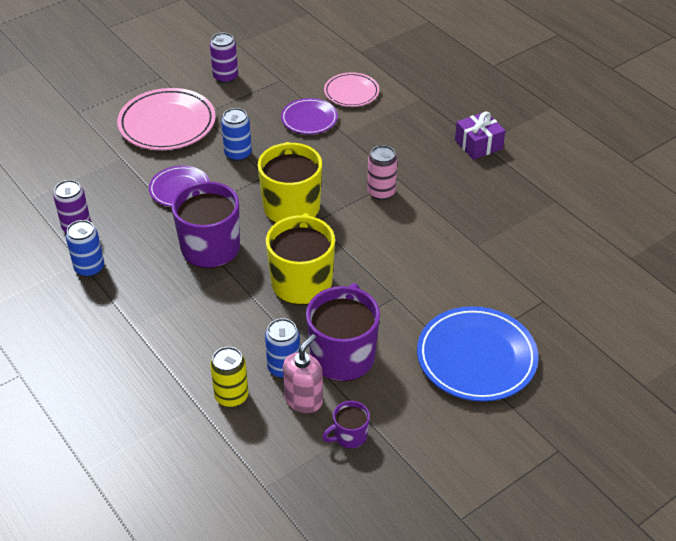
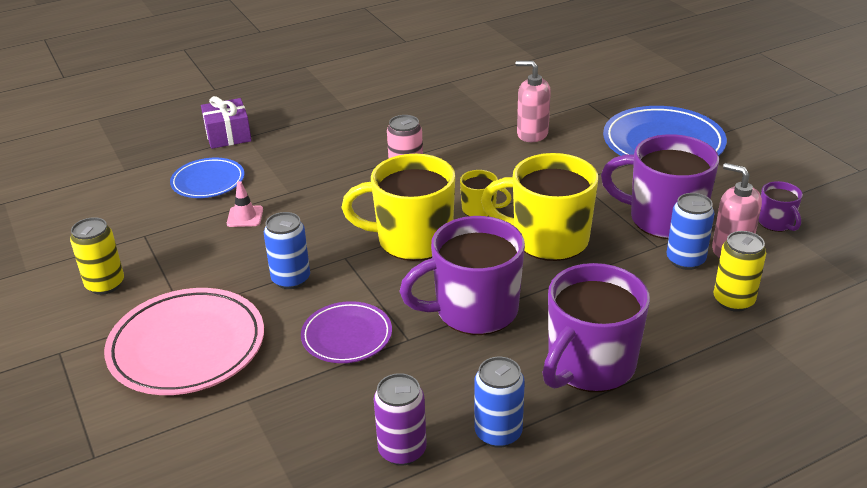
camera: 80 degrees left, 10 degrees down
(152, 310) = (589, 366): none -> purple mug
(225, 77) = (105, 284): purple can -> yellow can
(309, 119) = (245, 217): purple plate -> pink traffic cone
(339, 239) = (480, 209): none -> yellow mug
(351, 92) = (208, 182): pink plate -> blue plate
(470, 263) = (532, 134): none -> pink soap dispenser
(478, 144) = (347, 111): purple gift -> purple gift (228, 135)

